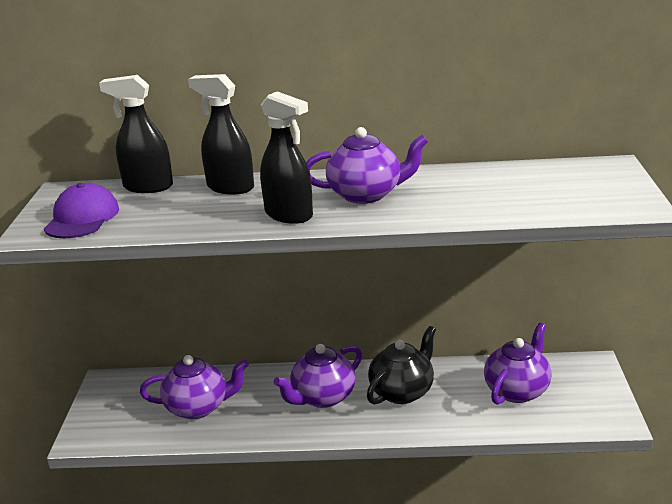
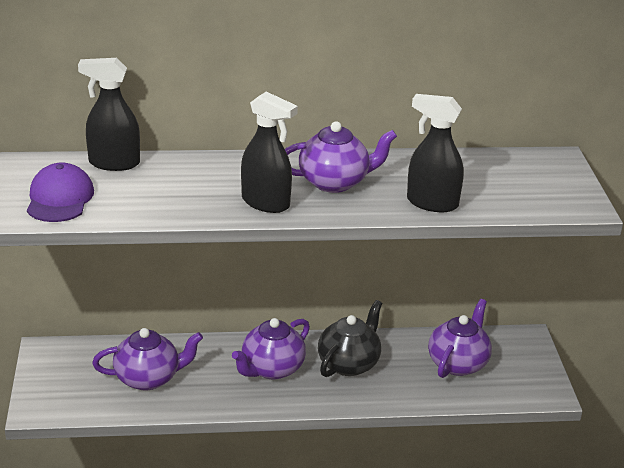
camera: 10 degrees left, 5 degrees up
(230, 187) = (198, 168): black spray bottle -> black spray bottle (432, 203)

